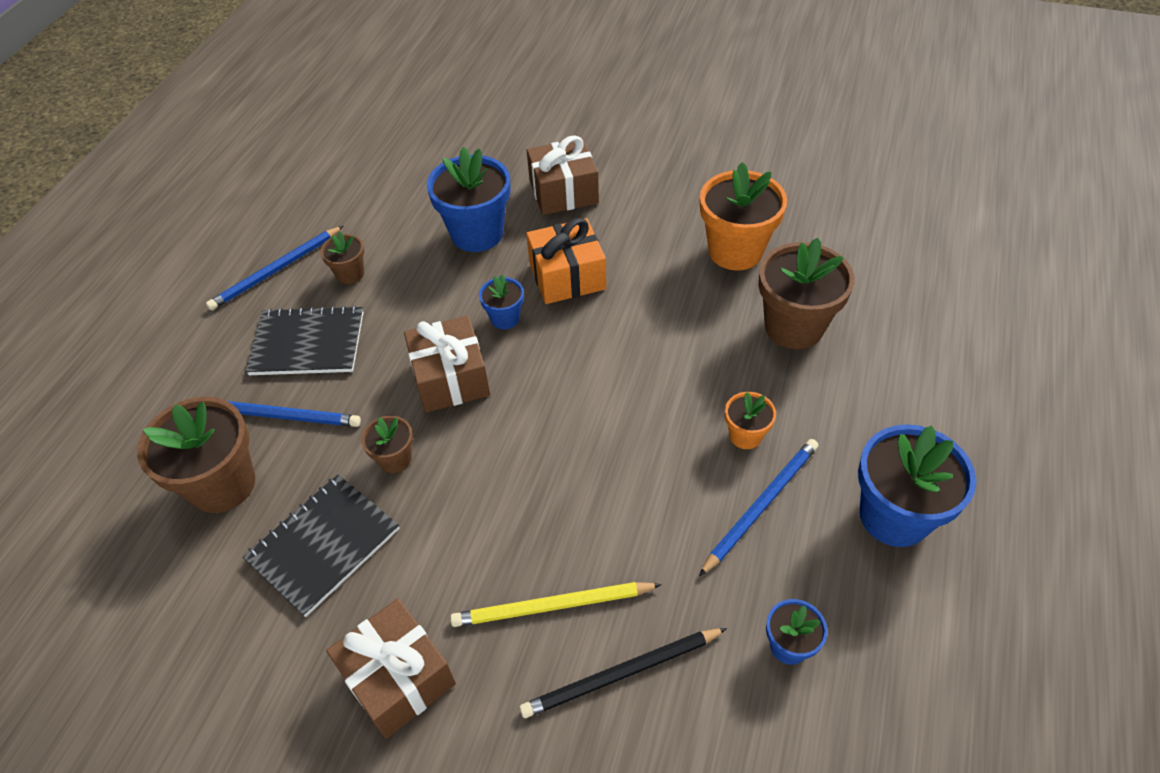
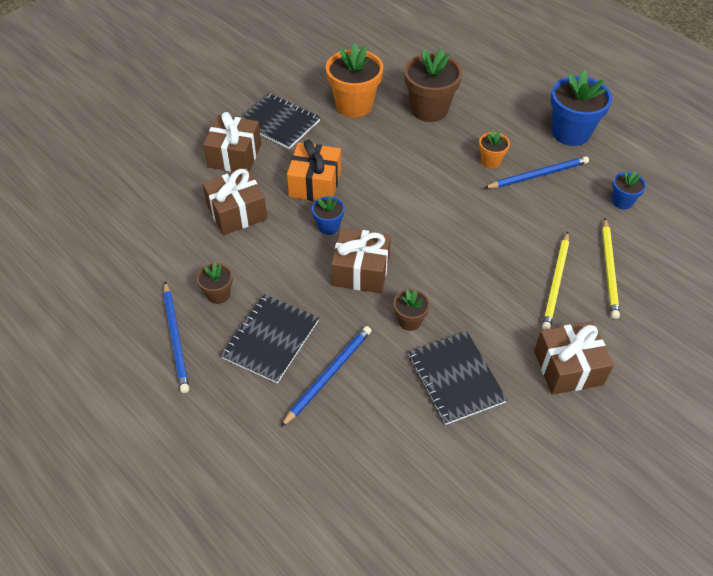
camera: 65 degrees left, 0 degrees up
(222, 484) = (371, 425): brown flower pot -> none
(477, 233) = (237, 212): blue flower pot -> brown gift
(621, 674) = (609, 270): black pencil -> yellow pencil
(646, 200) = (278, 122): none -> black notebook
(761, 505) = (538, 175): blue pencil -> blue pencil turned 90 degrees clockwise

